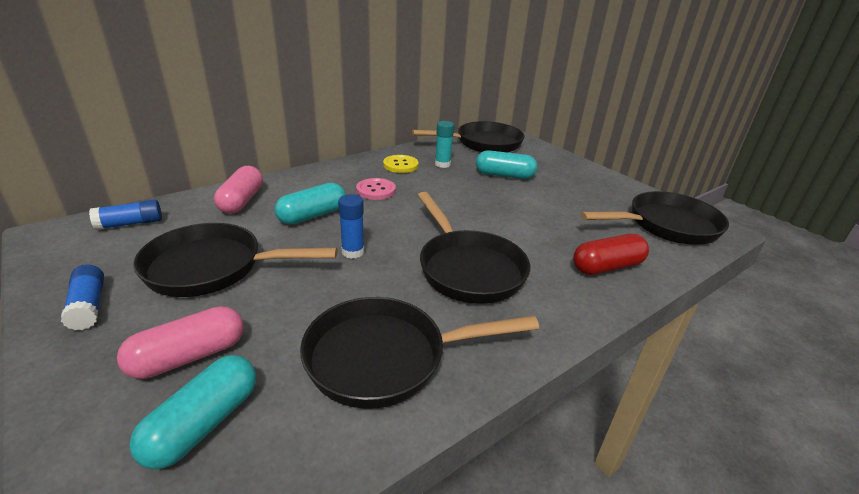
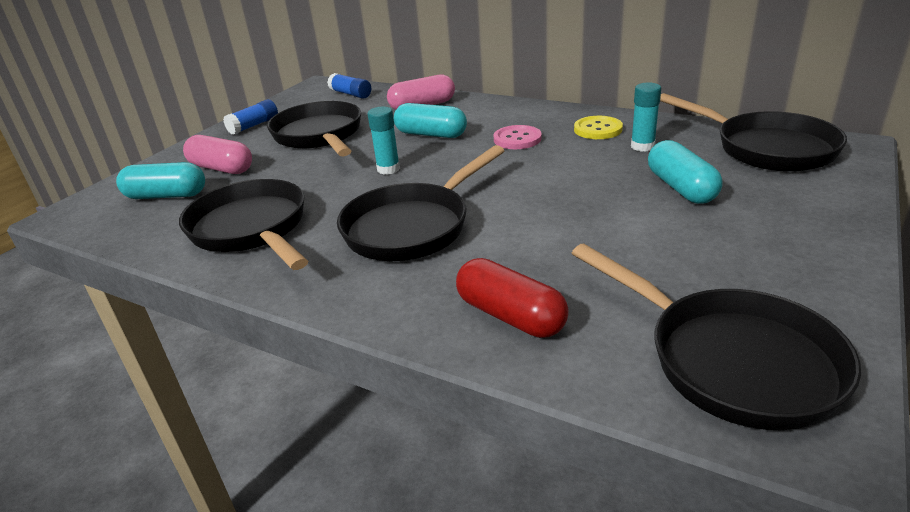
camera: 70 degrees right, 0 degrees up
(353, 252) = (388, 169): blue glue stick -> turquoise glue stick

